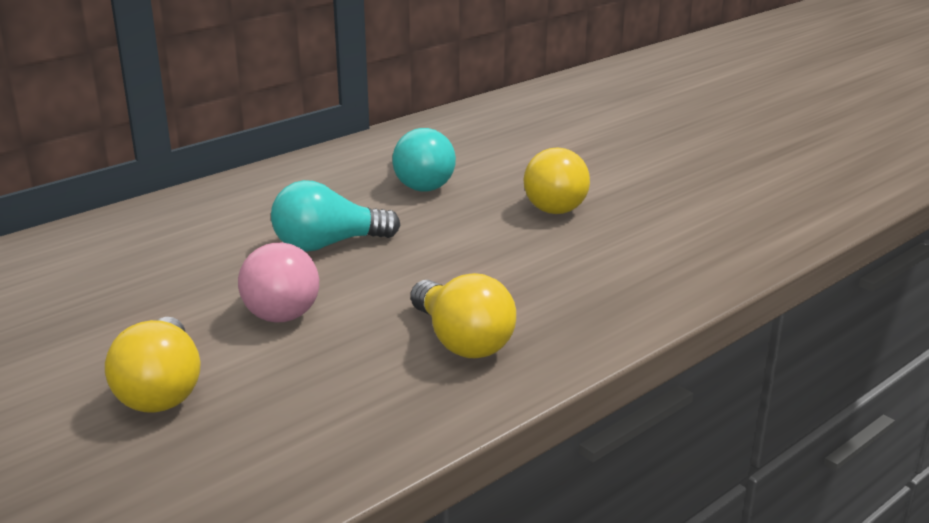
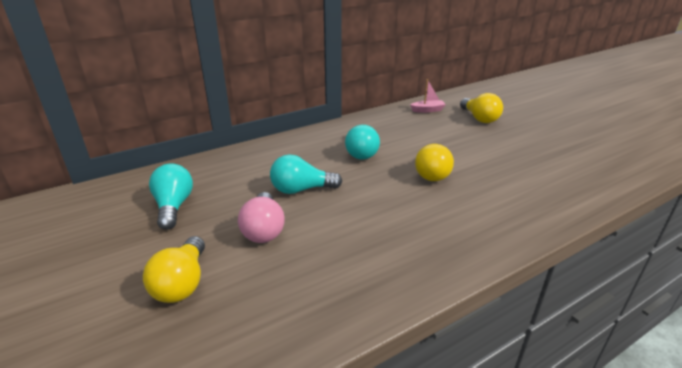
camera: 10 degrees right, 5 degrees up
(99, 288) = (174, 206): none -> turquoise light bulb
(462, 341) = (361, 268): yellow light bulb -> yellow light bulb (479, 118)
(528, 108) = (427, 110): none -> pink boat

